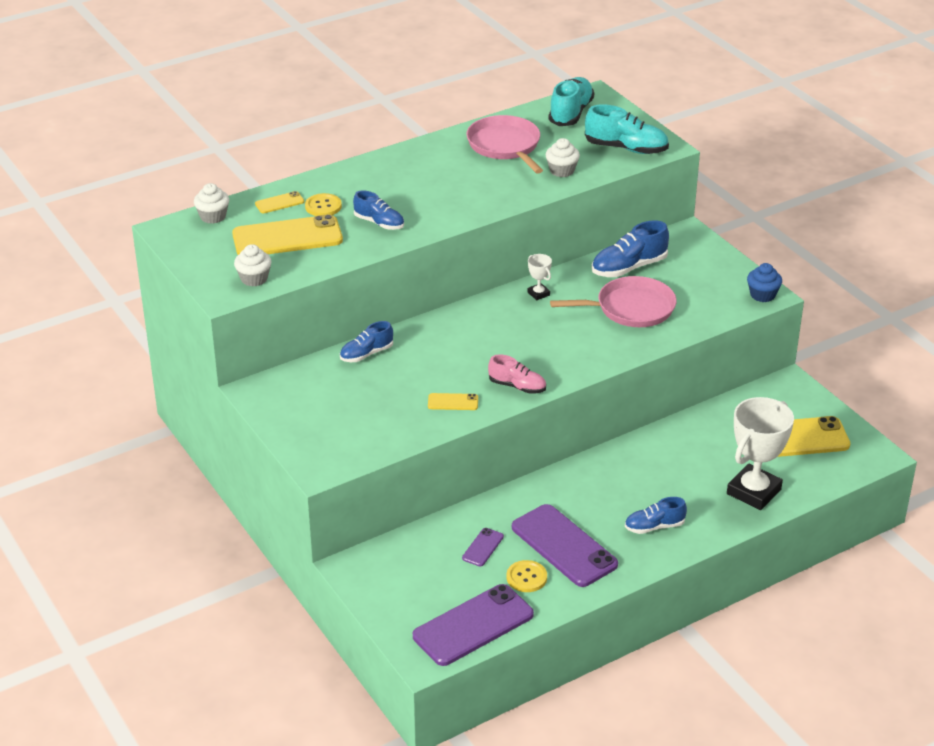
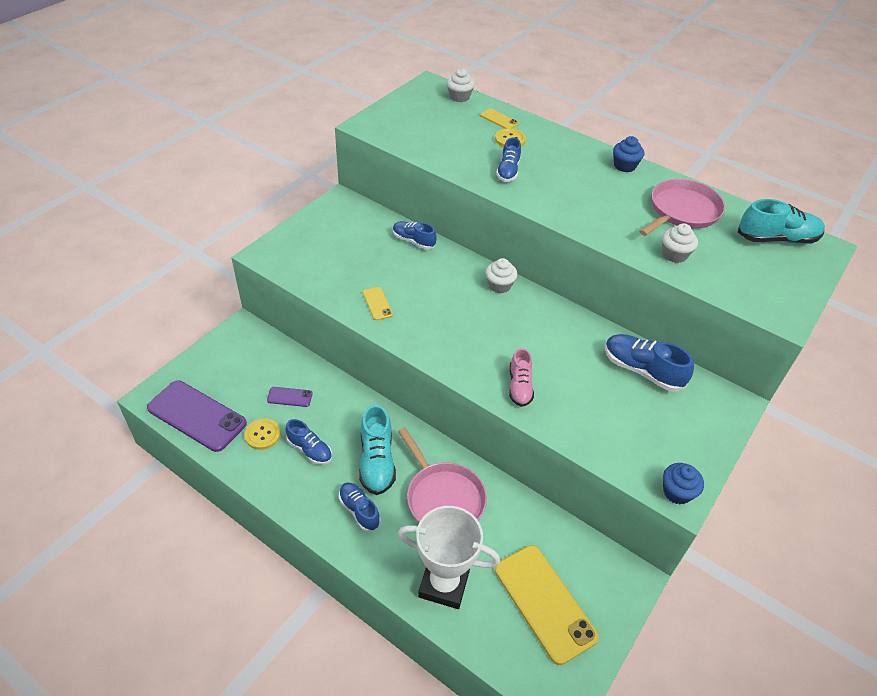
camera: 65 degrees right, 10 degrees up
(254, 279) = (393, 132): white cupcake -> white cupcake (499, 285)
(287, 237) = (456, 134): yellow phone -> none
(416, 153) = (624, 166): none -> blue cupcake
(517, 386) = (418, 337): pink shoe -> pink shoe (519, 386)
(538, 294) = (557, 318): white trophy -> none
(564, 546) = (310, 450): purple phone -> blue shoe
(626, 148) = (753, 289): turquoise shoe -> turquoise shoe (377, 461)
(631, 308) = (579, 387): pink pan -> pink pan (443, 498)

